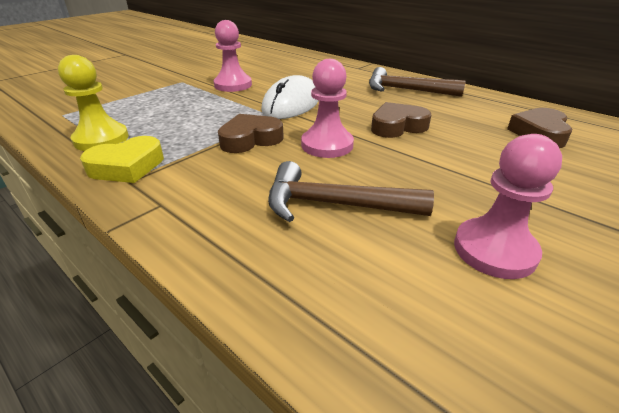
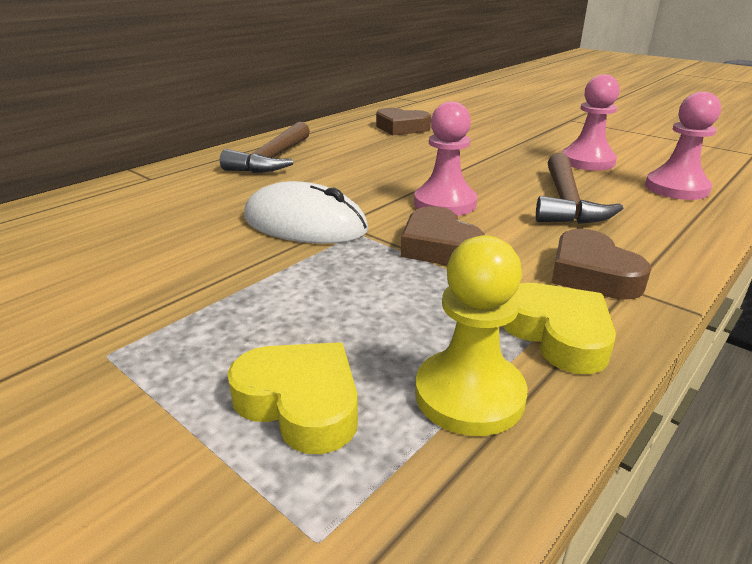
camera: 90 degrees left, 5 degrees down
(127, 110) = (300, 403): none -> yellow heart
(233, 85) = (180, 279): pink pawn -> pink pawn (676, 188)
(397, 126) = (389, 171): brown heart -> brown heart (592, 274)

